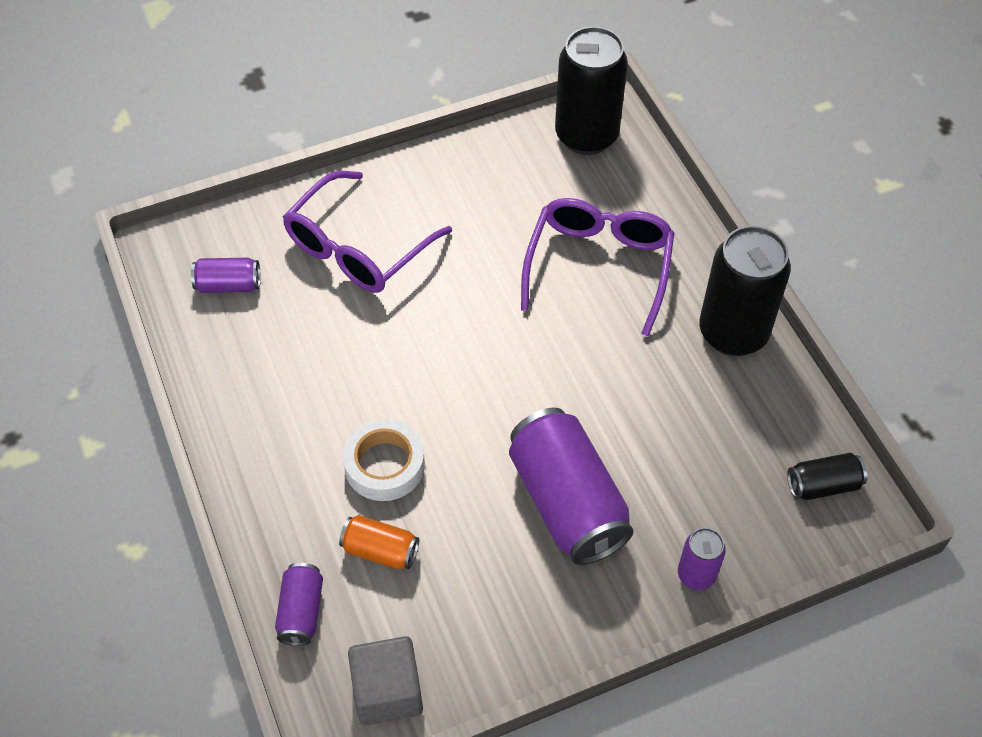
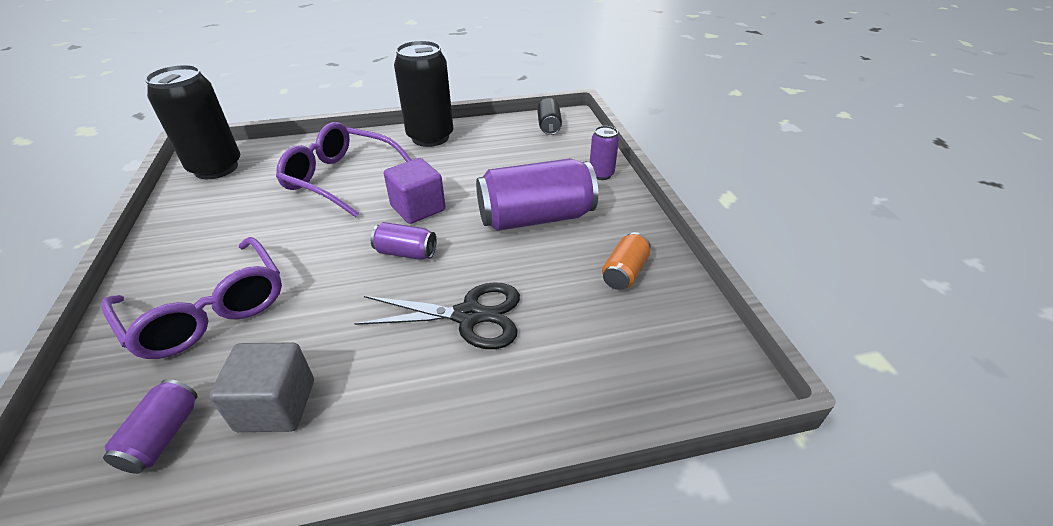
camera: 80 degrees left, 15 degrees down
(301, 611) = (614, 394): purple can -> purple can (406, 252)
(380, 550) = (557, 327): orange can -> orange can (624, 272)
(384, 465) = (469, 316): white tape -> black scissors
(387, 692) = (694, 336): grey cube -> grey cube (276, 405)
(557, 367) = (418, 208): none -> purple cube

